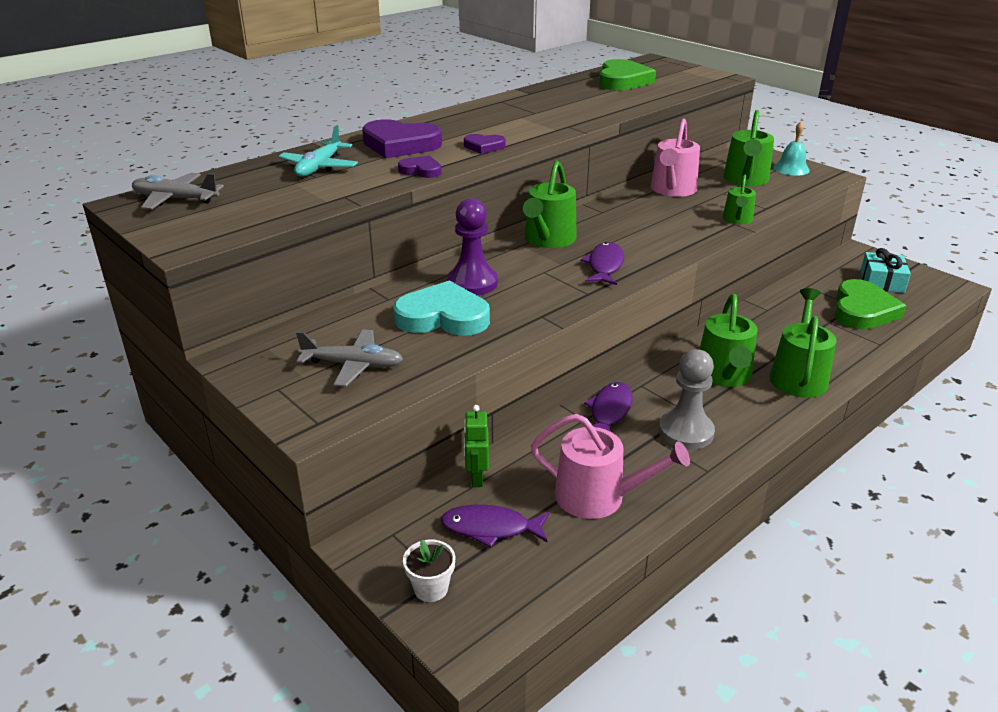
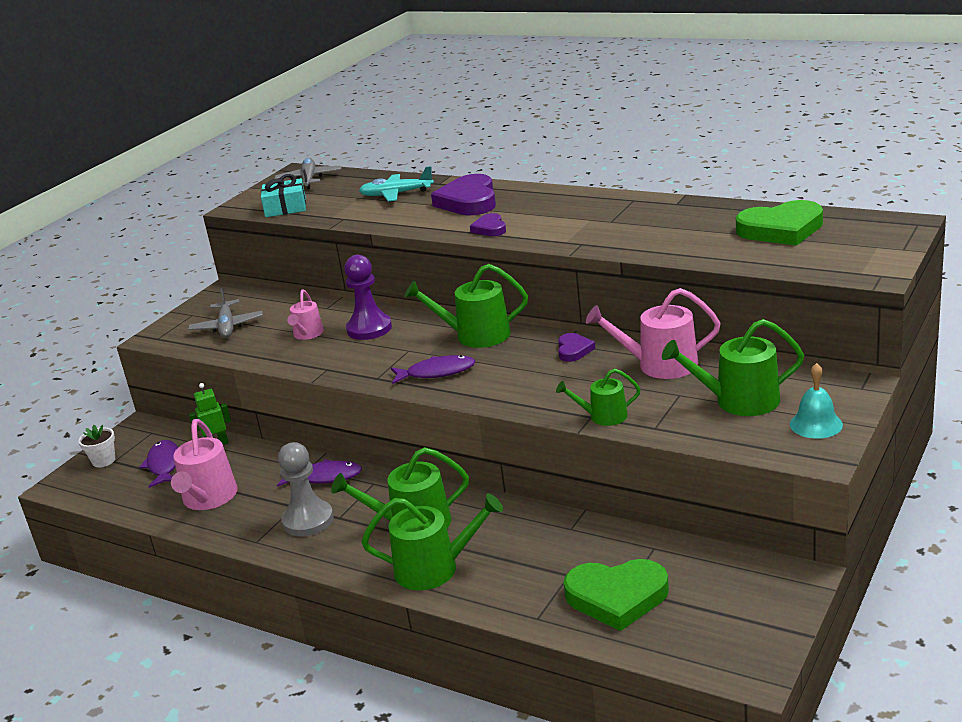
camera: 75 degrees right, 5 degrees down
(421, 170) = (413, 224): purple heart -> purple heart (574, 350)
(443, 317) = (307, 334): turquoise heart -> pink watering can
(882, 281) = (716, 606): turquoise gift -> turquoise gift (285, 207)

